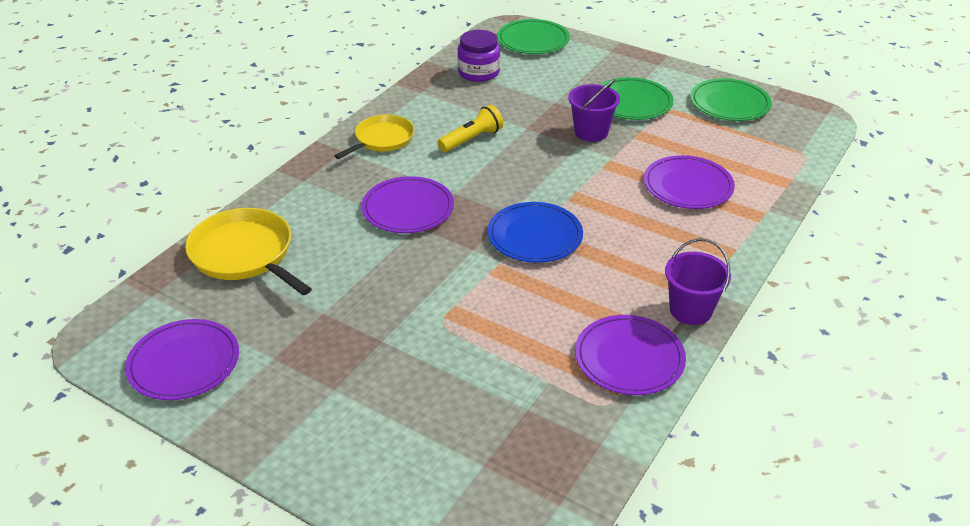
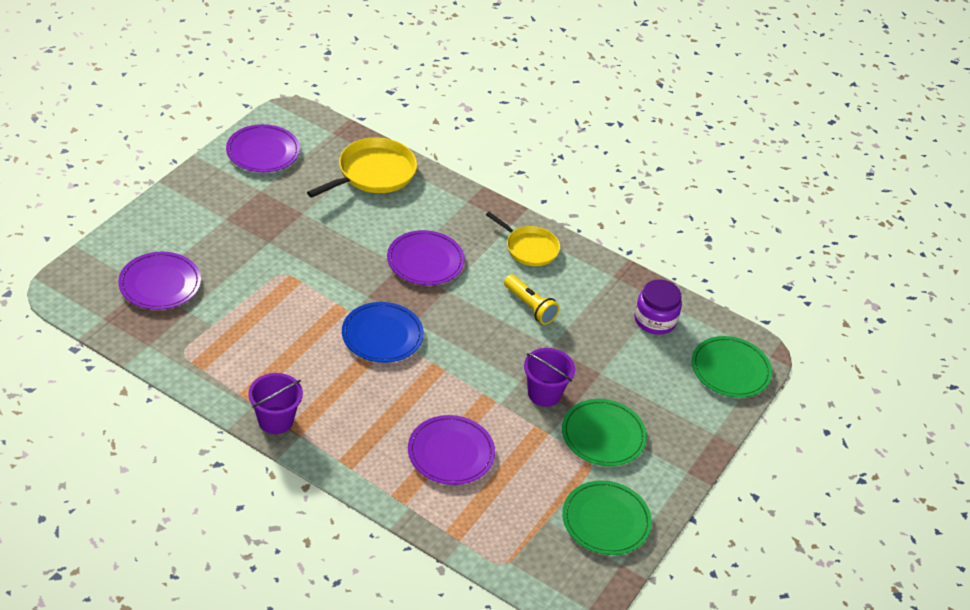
camera: 85 degrees right, 5 degrees up
(629, 358) = (228, 373): purple plate -> purple plate (160, 283)

